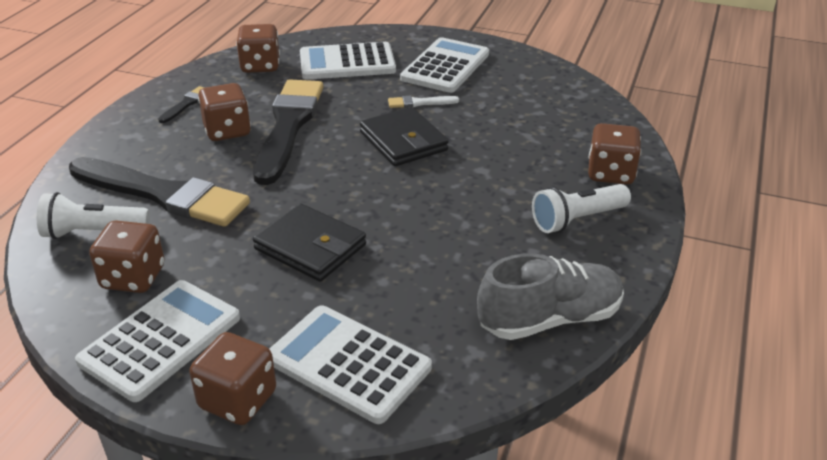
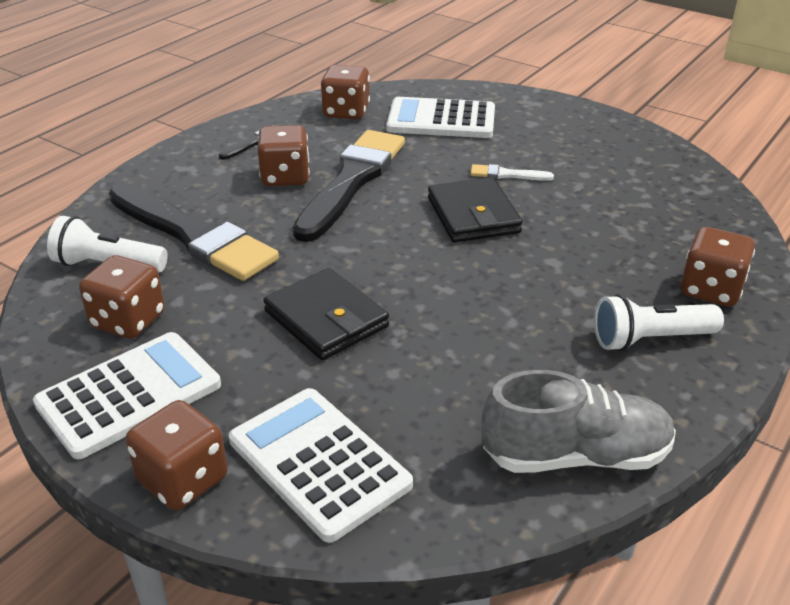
camera: 15 degrees right, 0 degrees up
(445, 66) = (551, 137): white calculator -> none

